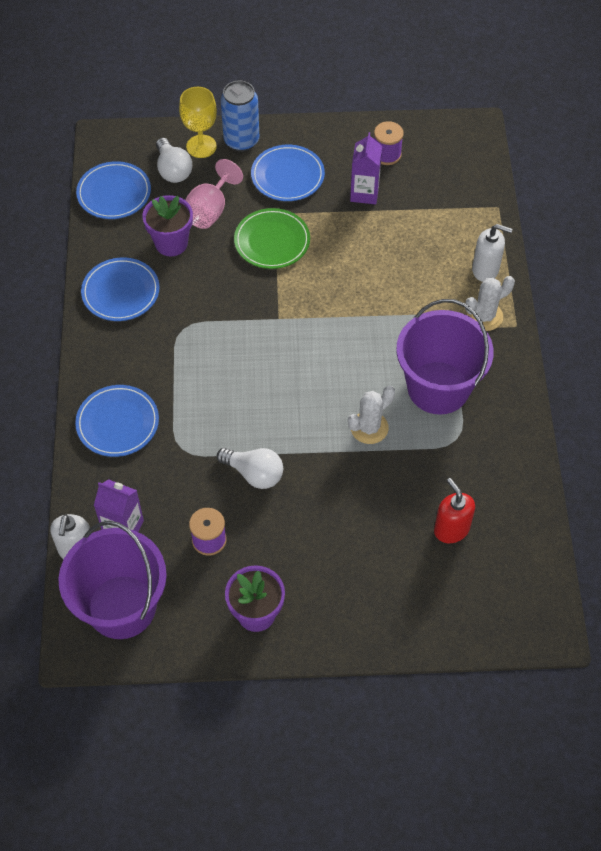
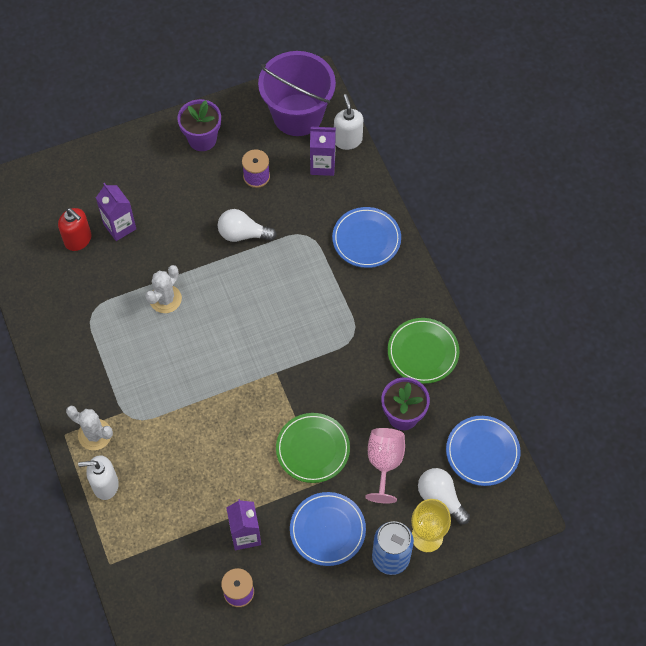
camera: 160 degrees right, 5 degrees up
(120, 292) = (423, 352): blue plate -> green plate
(396, 530) = (120, 226): none -> purple carton
(438, 388) = (118, 352): purple bucket -> none
(484, 316) = (95, 434): white cactus -> white cactus turned 75 degrees clockwise

